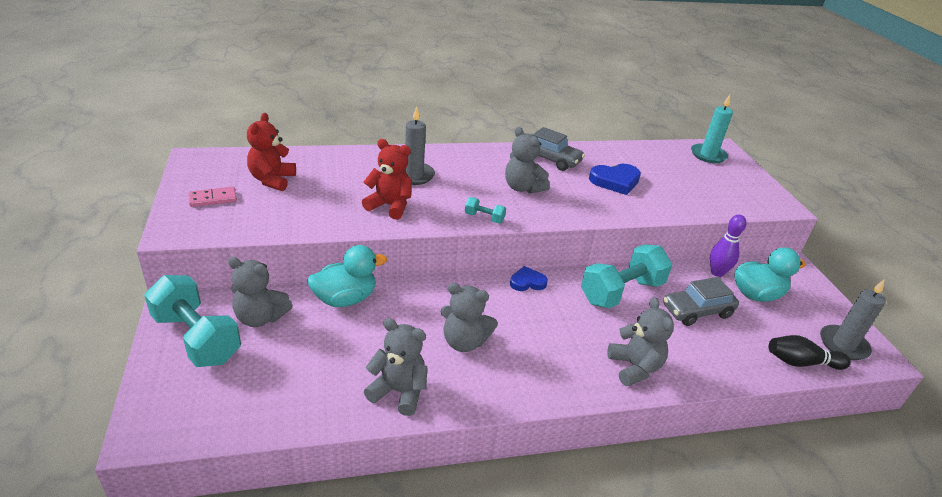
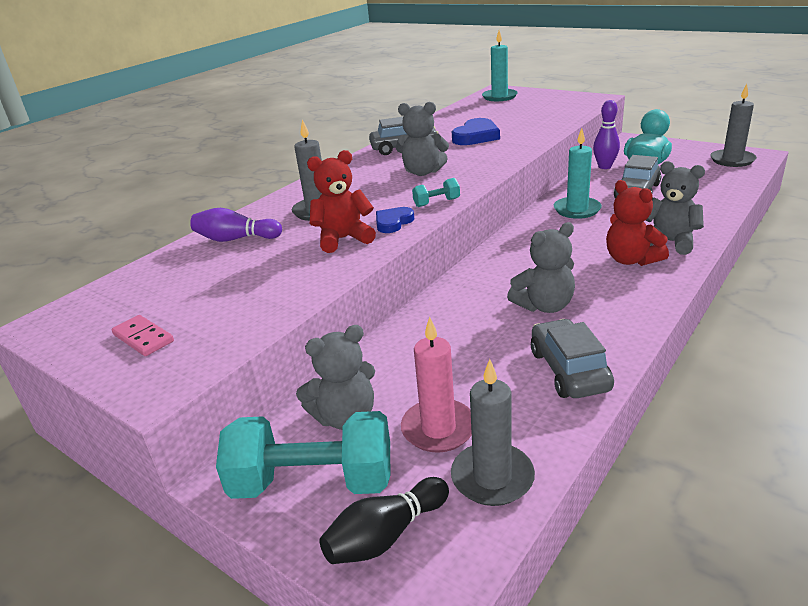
camera: 35 degrees left, 5 degrees down
(213, 198) = (143, 338): pink domino -> pink domino turned 75 degrees counterclockwise
(260, 409) = (492, 477): none -> grey candle
(272, 180) = (181, 288): red teddy bear -> red teddy bear (631, 260)
(284, 362) = (438, 429): none -> pink candle
(344, 165) = (236, 239): none -> purple bowling pin
(345, 299) = (395, 348): turquoise duck -> none
(399, 391) = (569, 370): grey teddy bear -> grey car
(527, 282) = (509, 243): blue heart -> blue heart (393, 222)
(621, 292) = (577, 210): turquoise dumbbell -> turquoise candle
(801, 362) = (734, 180): black bowling pin -> black bowling pin (385, 536)

